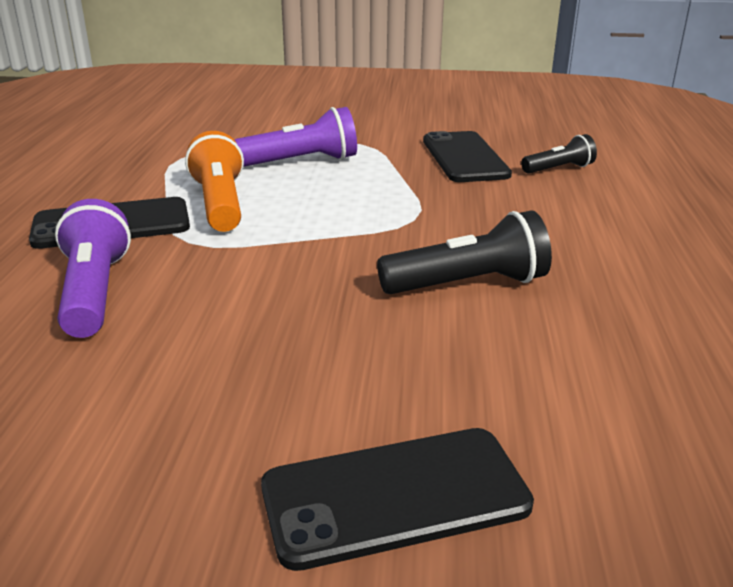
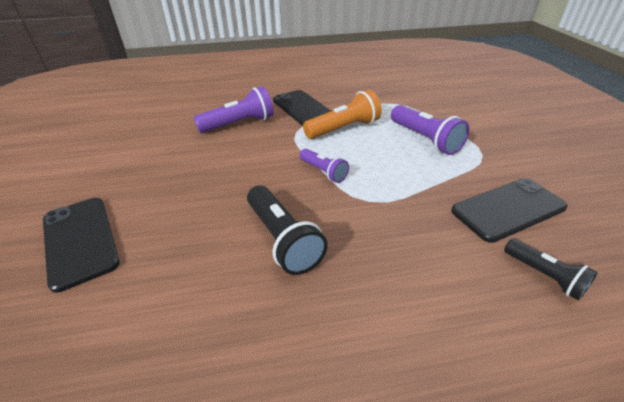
camera: 75 degrees right, 10 degrees up
(329, 236) = (323, 172): none -> purple flashlight

